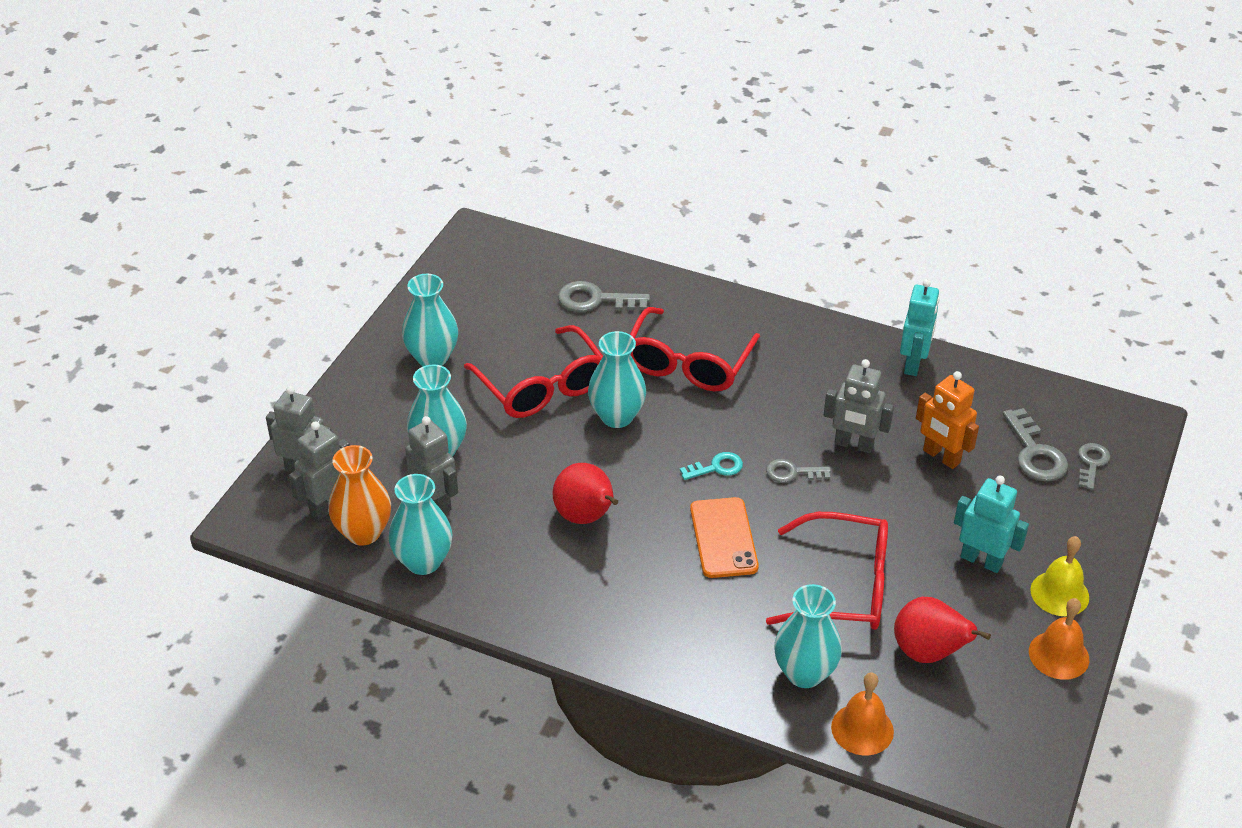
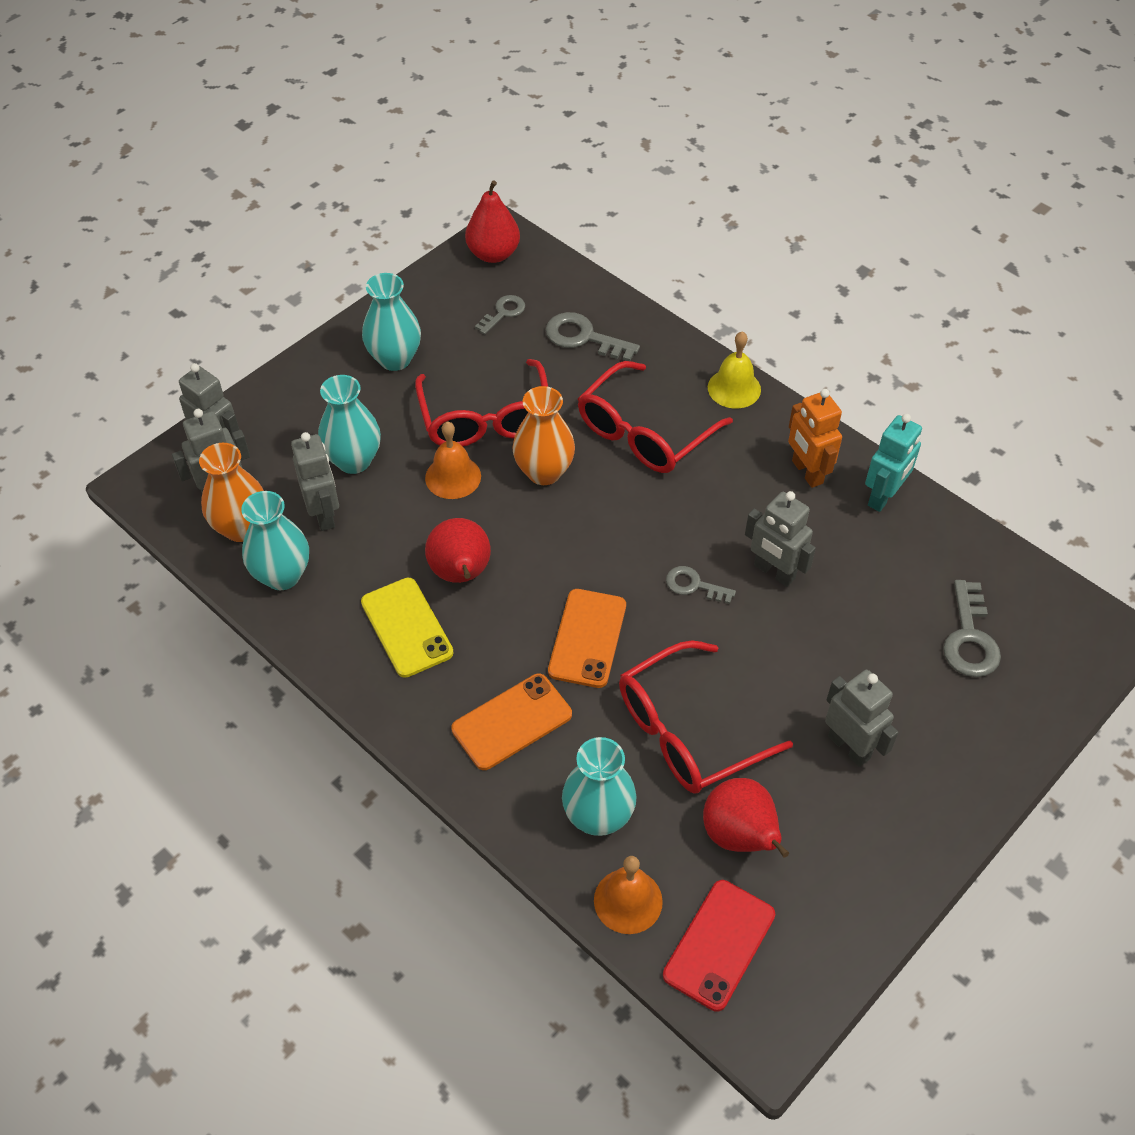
camera: 20 degrees right, 10 degrees up
(477, 250) = (493, 254): none -> red pear
(560, 572) = (406, 627): none -> yellow phone
(617, 416) = (544, 472): turquoise vase -> orange vase
(692, 621) = (512, 722): none -> orange phone
(716, 467) = (618, 557): turquoise key -> none
(844, 586) = (687, 732): red glasses -> red glasses turned 120 degrees clockwise
(941, 457) = (862, 613): orange robot -> orange robot (806, 472)
(953, 739) = (719, 944): none -> red phone
(981, 560) = (849, 747): turquoise robot -> grey robot
(1058, 655) = (882, 885): orange bell -> orange bell (453, 477)
(1059, 593) = (918, 812): yellow bell -> yellow bell (734, 388)
(1091, 463) = (1028, 669): grey key -> grey key (503, 313)

